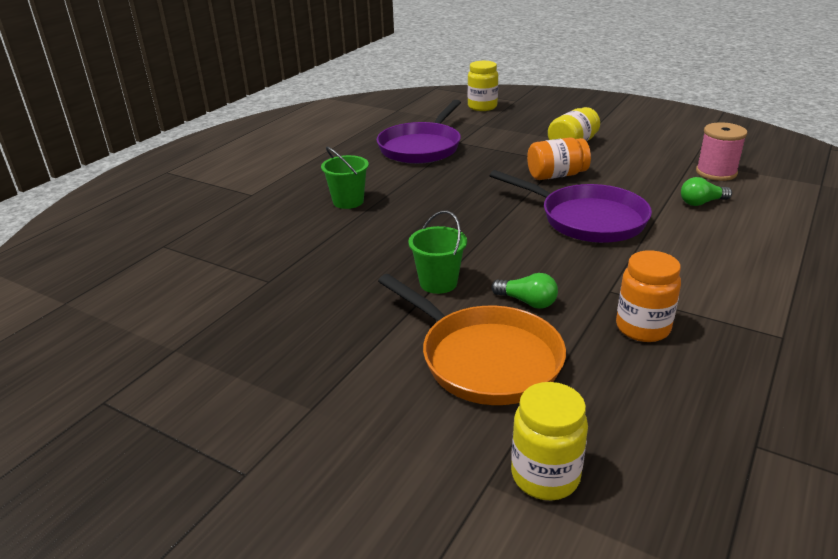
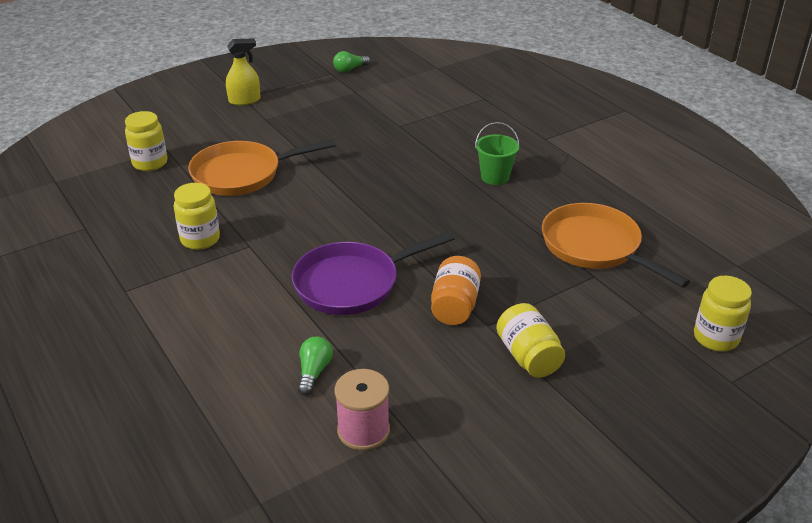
camera: 115 degrees right, 5 degrees up
(254, 467) = (244, 100): none -> yellow spray bottle
(422, 147) = (595, 247): purple pan -> orange pan
(438, 283) = (333, 182): green bucket -> none
(527, 302) = (275, 208): green light bulb -> green light bulb (350, 69)
(642, 328) = (200, 239): orange jar -> yellow jar

